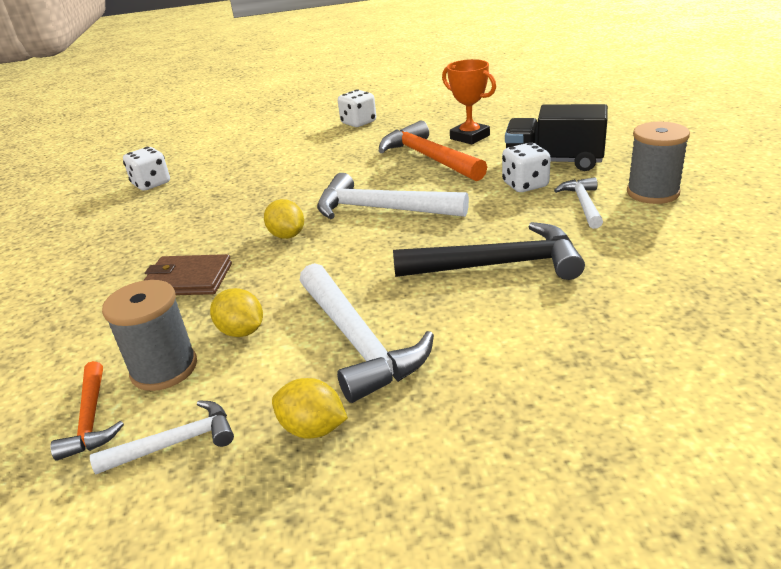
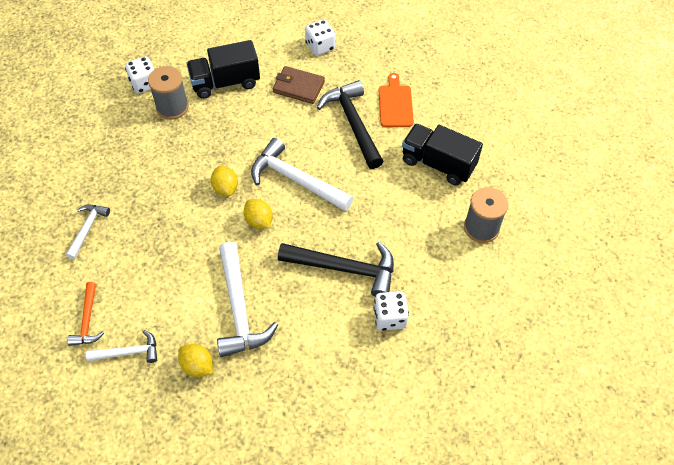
camera: 10 degrees right, 25 degrees up
(164, 369) = (129, 294): grey spool -> grey spool (172, 107)
(188, 280) = (154, 215): brown wallet -> brown wallet (298, 87)
(241, 331) = (177, 277): yellow lemon -> yellow lemon (259, 221)
(256, 164) = (225, 82): none -> black truck
(429, 158) = (353, 123): orange hammer -> black hammer
(470, 137) = (395, 104): orange trophy -> orange cutting board
(525, 185) = (403, 186): white dice -> white dice (389, 318)
(583, 204) = (429, 224): white hammer -> white hammer (87, 229)

